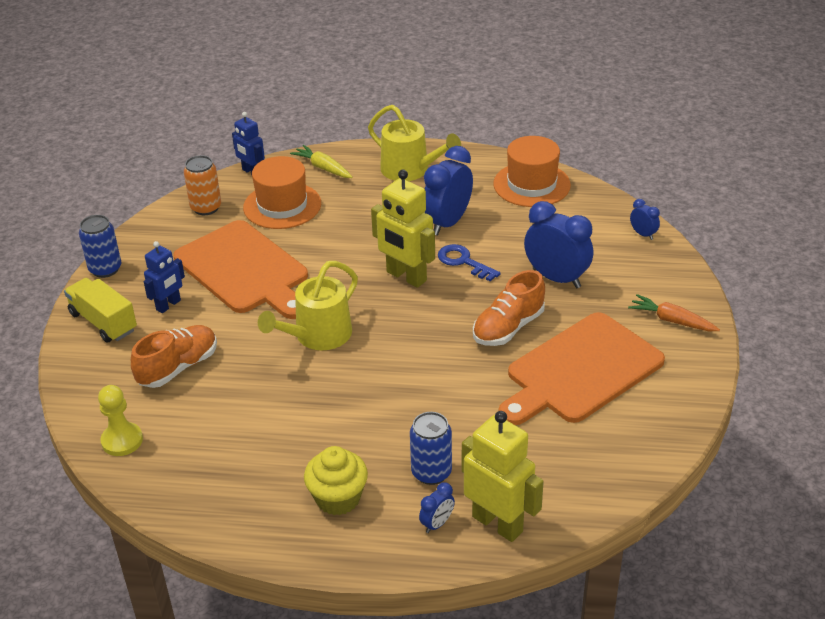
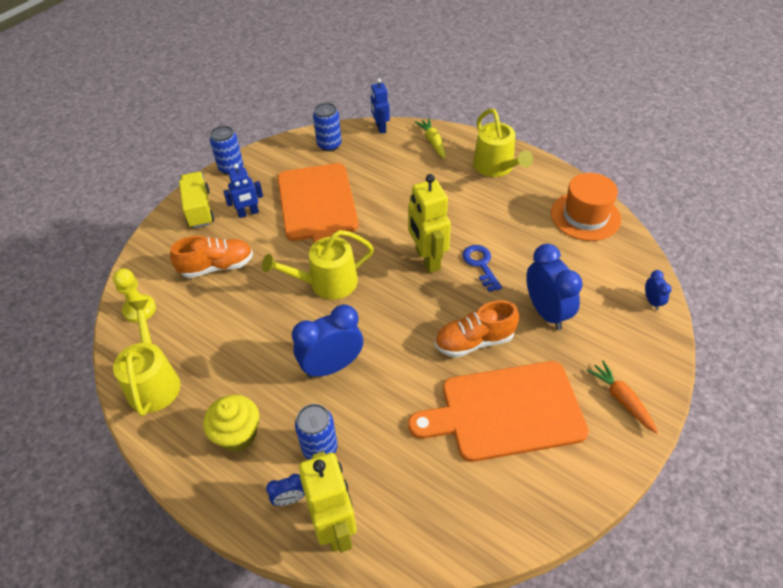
camera: 30 degrees right, 10 degrees up
(203, 495) = (154, 382): none -> yellow watering can
(206, 208) = (329, 145): orange can -> blue can
(282, 205) = (381, 163): orange hat -> none
(447, 223) = (492, 225): blue clock -> blue clock (332, 366)

